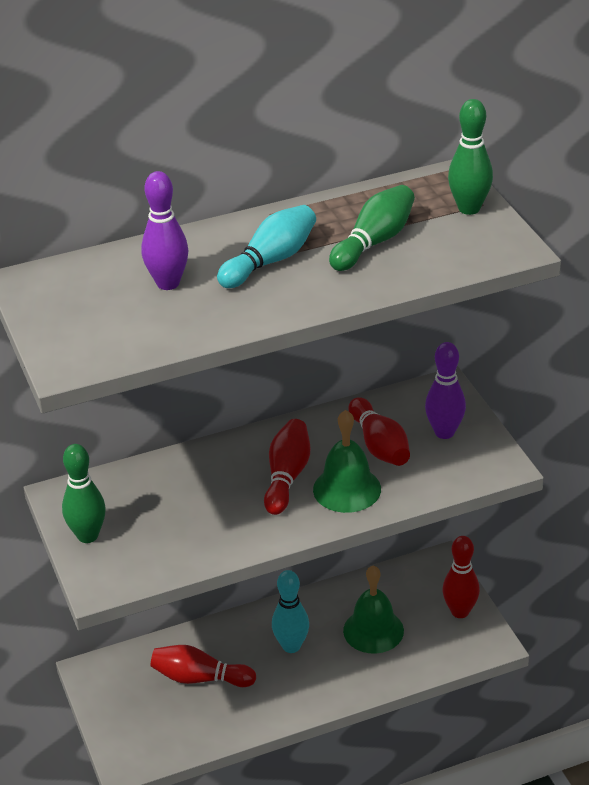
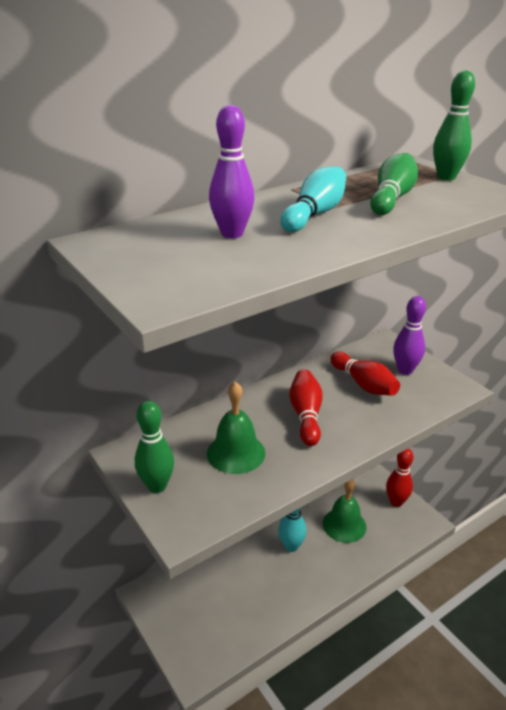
camera: 15 degrees left, 5 degrees down
(200, 678) = (232, 584): red bowling pin -> none
(347, 489) = (357, 418): green bell -> green bell (236, 453)

